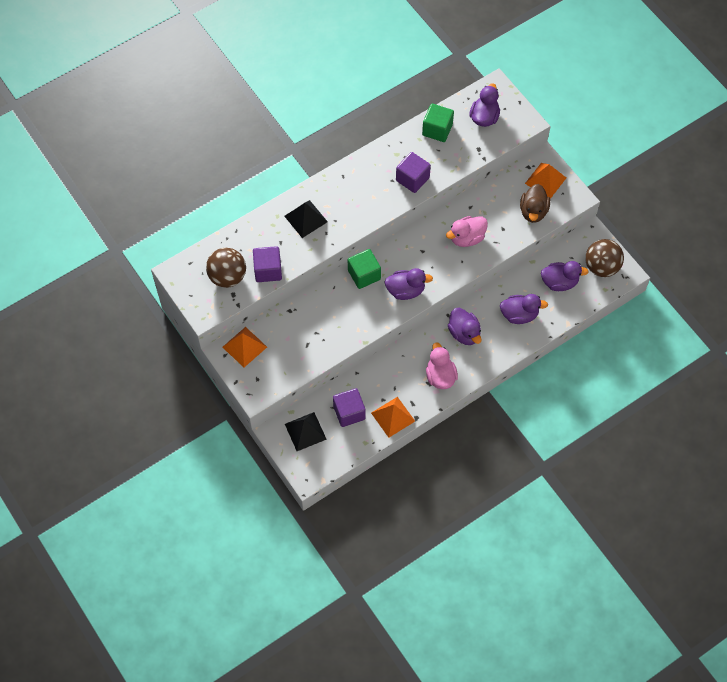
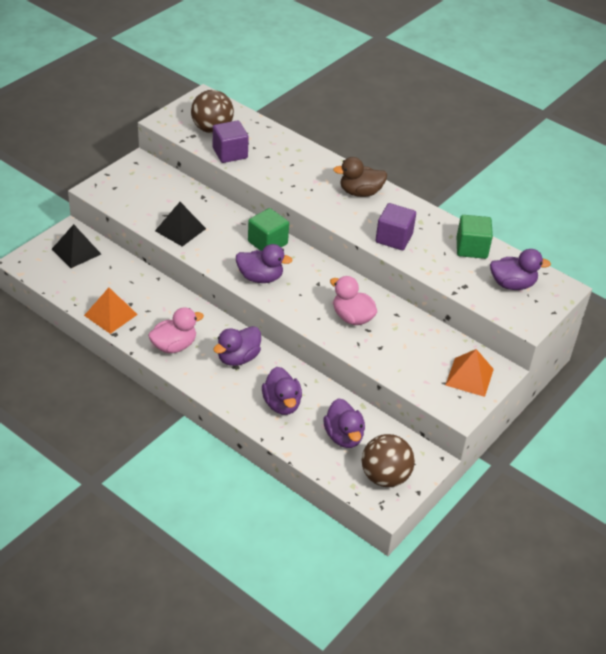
camera: 70 degrees right, 20 degrees down
(244, 347) = (149, 173): orange pyramid -> none
(306, 219) = (304, 169): black pyramid -> black pyramid (180, 229)
(349, 412) = (107, 280): purple cube -> none
(405, 290) = (260, 277): purple duck -> purple duck turned 60 degrees counterclockwise
(533, 211) = (418, 372): brown duck -> brown duck (360, 192)

